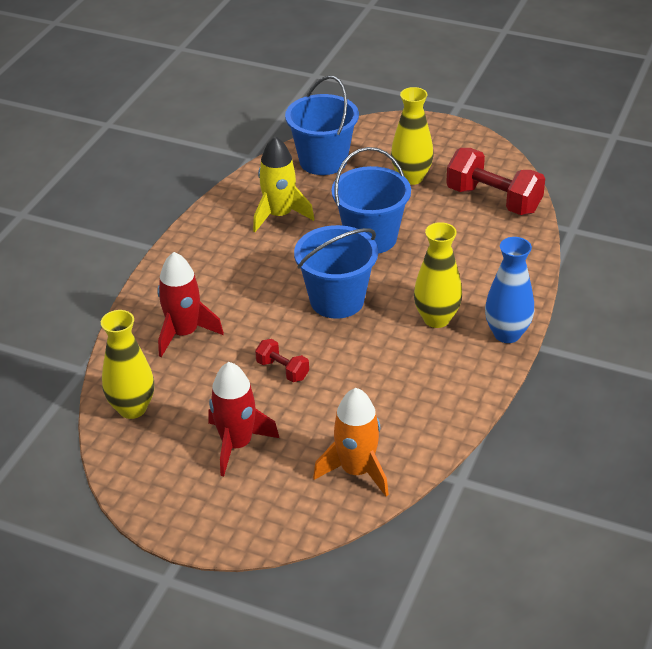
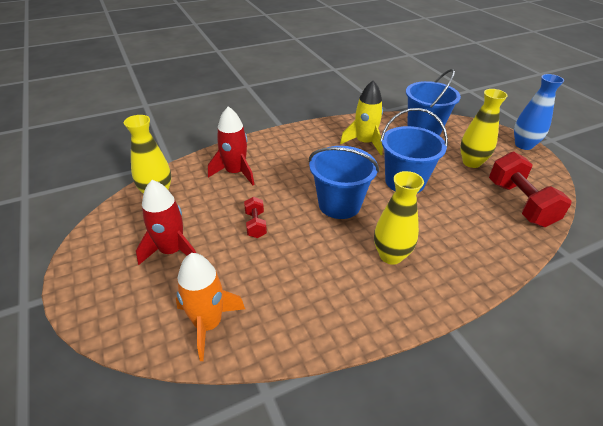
camera: 40 degrees right, 0 degrees up
(507, 334) = (433, 301): blue vase -> blue vase (523, 145)

